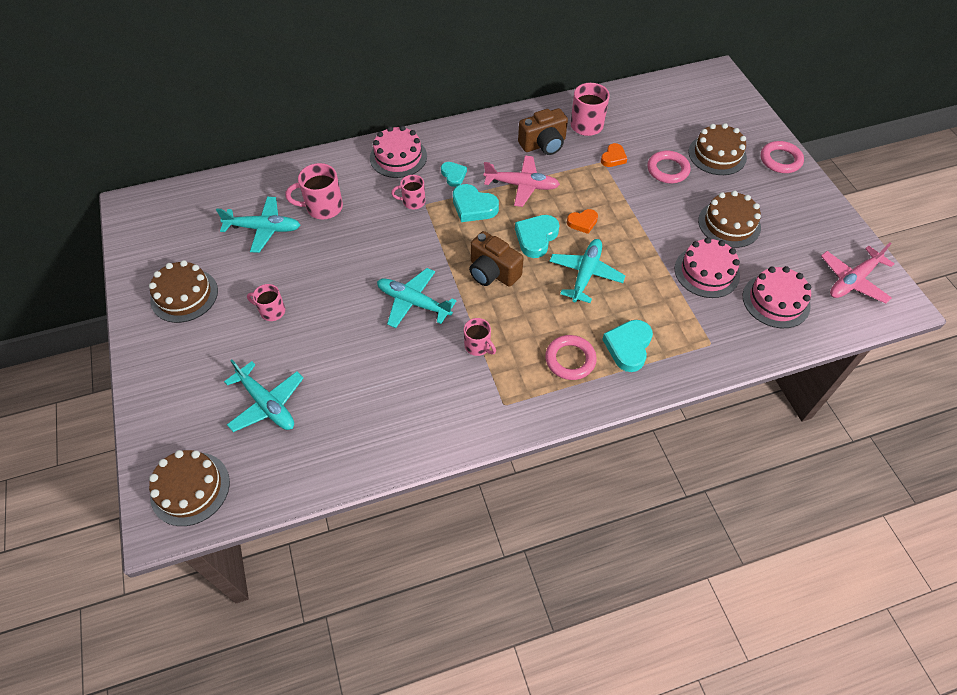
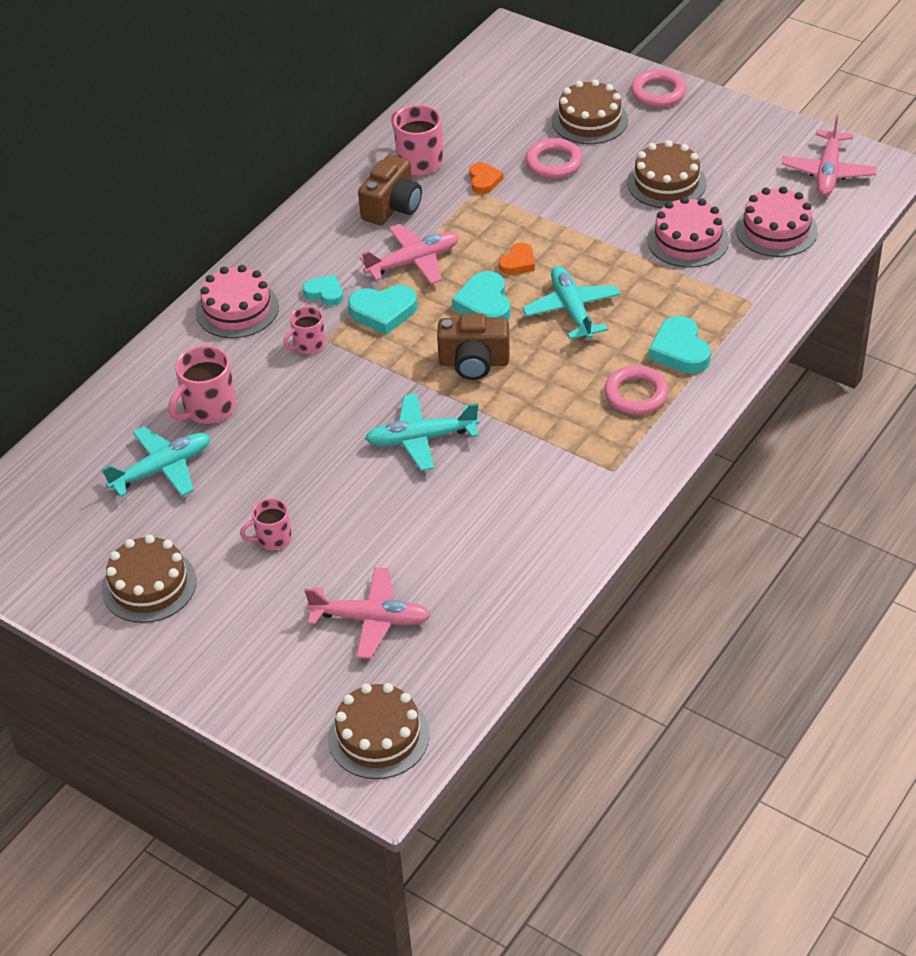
camera: 35 degrees left, 10 degrees down
(267, 404) = (371, 619): turquoise plane -> pink plane
(478, 346) = (533, 437): pink mug -> none

